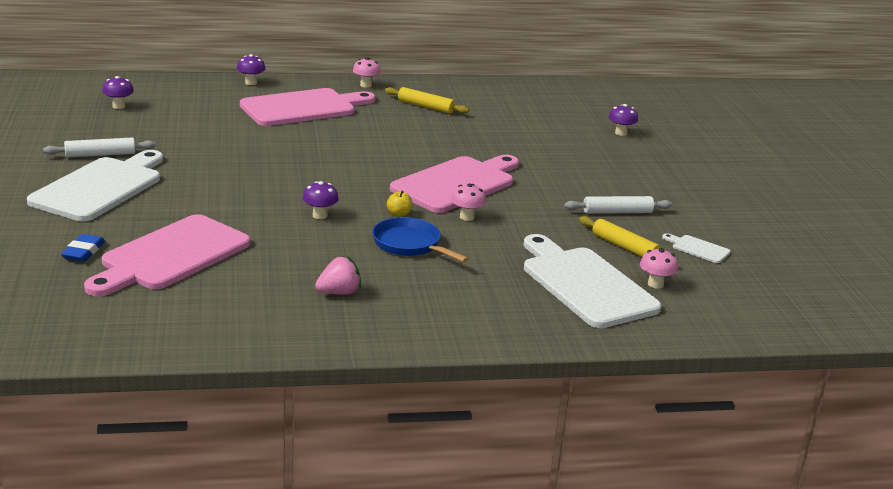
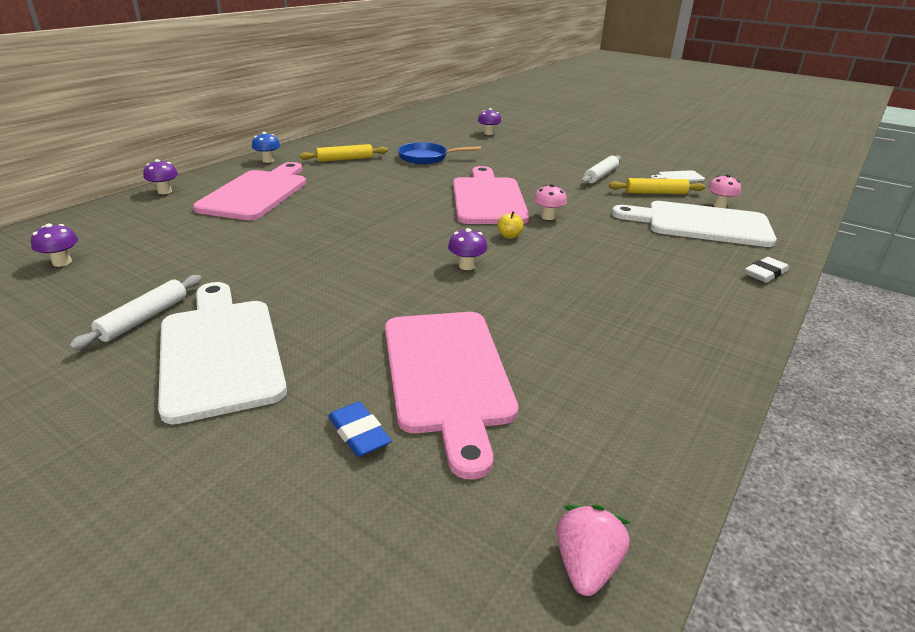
camera: 45 degrees left, 5 degrees up
(339, 293) = (627, 317): pink strawberry -> pink strawberry (586, 565)
(366, 85) = (268, 160): pink mushroom -> blue mushroom
(410, 245) = (569, 253): blue pan -> blue pan (426, 158)
(522, 333) = (765, 273): none -> white eraser

